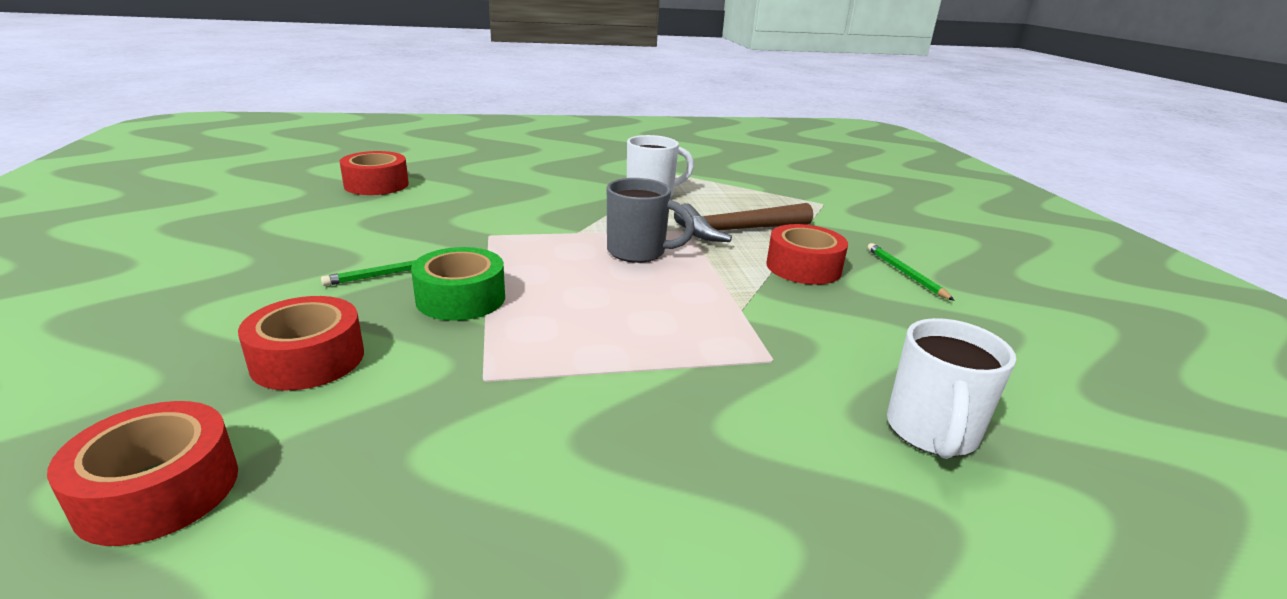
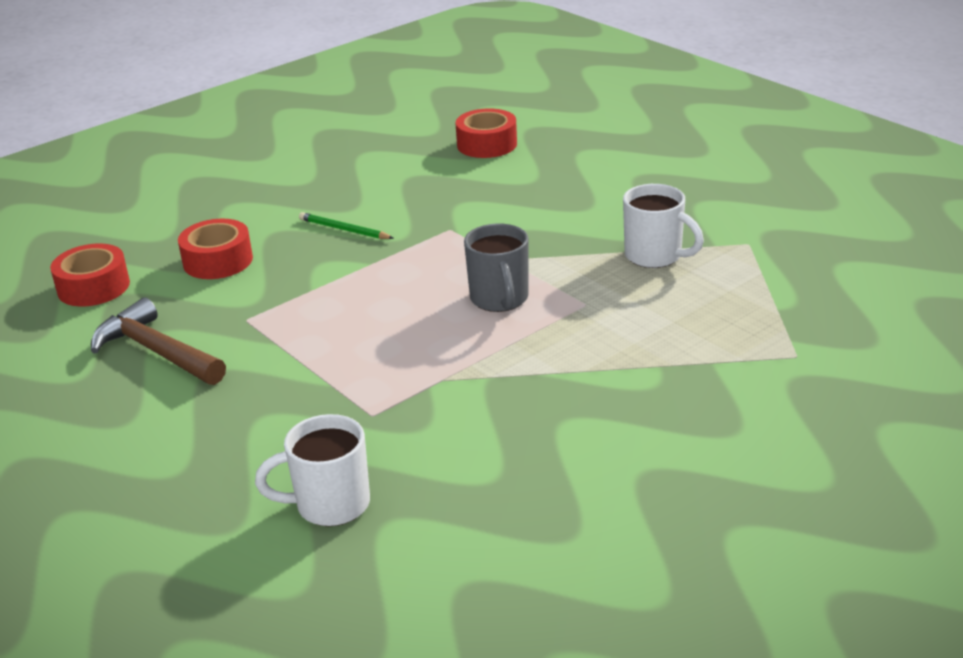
camera: 65 degrees right, 5 degrees up
(461, 298) = (334, 268): green tape -> none
(737, 231) = (622, 329): brown hammer -> brown hammer (157, 351)
(803, 267) = (574, 387): red tape -> none
(905, 274) = (635, 448): green pencil -> none

